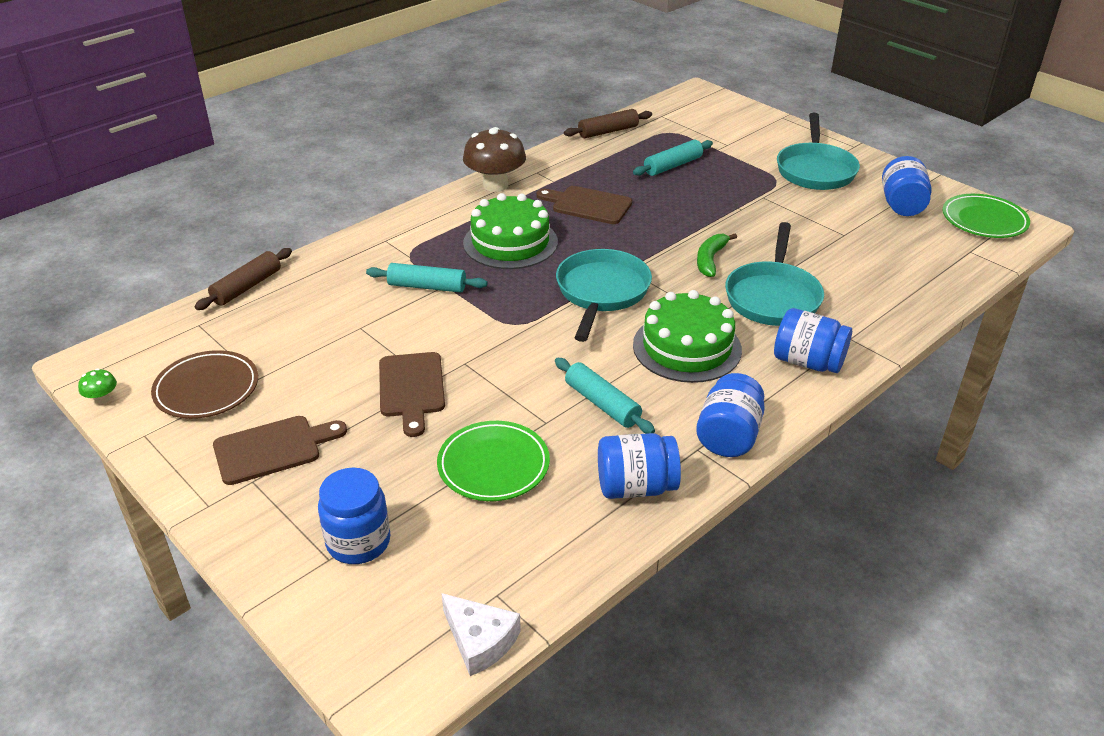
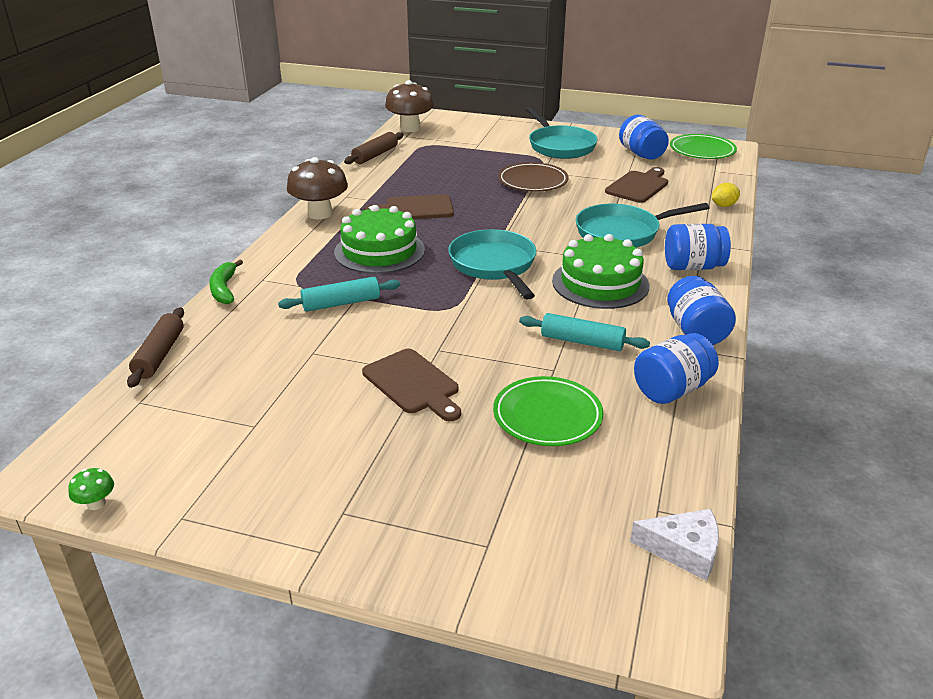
camera: 30 degrees left, 5 degrees down
(207, 389) = (209, 453): brown plate -> brown plate (533, 181)
(273, 449) = (334, 478): brown cutting board -> brown cutting board (638, 186)
(358, 542) = (499, 520): blue jar -> none
(673, 166) = (453, 167): turquoise rolling pin -> none
(674, 107) = (410, 128): none -> brown mushroom
(710, 260) = (551, 221): green banana -> green banana (224, 289)
(772, 297) = (622, 232): turquoise pan -> turquoise pan turned 90 degrees clockwise
(929, 299) = (723, 205): none -> yellow lemon

